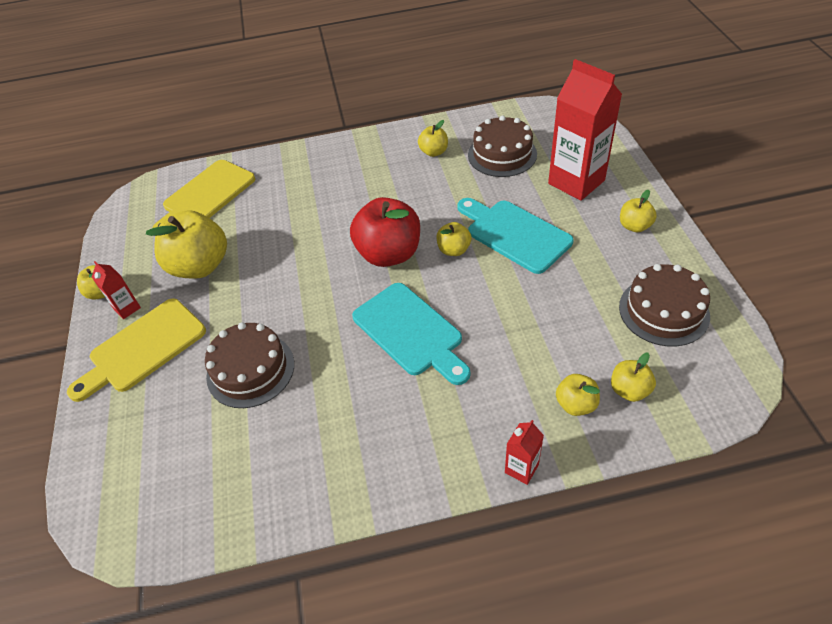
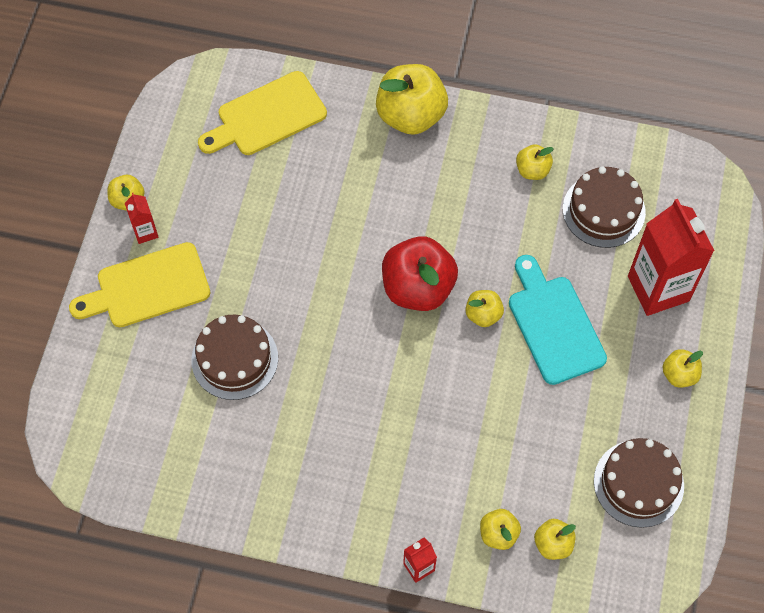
camera: 20 degrees right, 15 degrees up
(200, 266) = (229, 212): yellow apple -> yellow apple (411, 115)
(411, 332) = (394, 389): turquoise cutting board -> none

